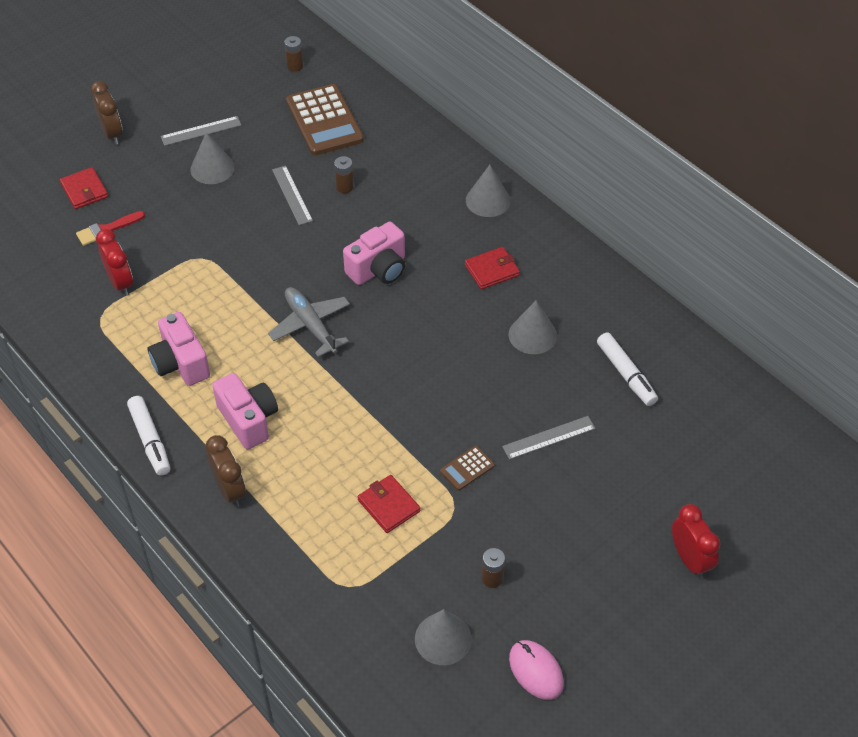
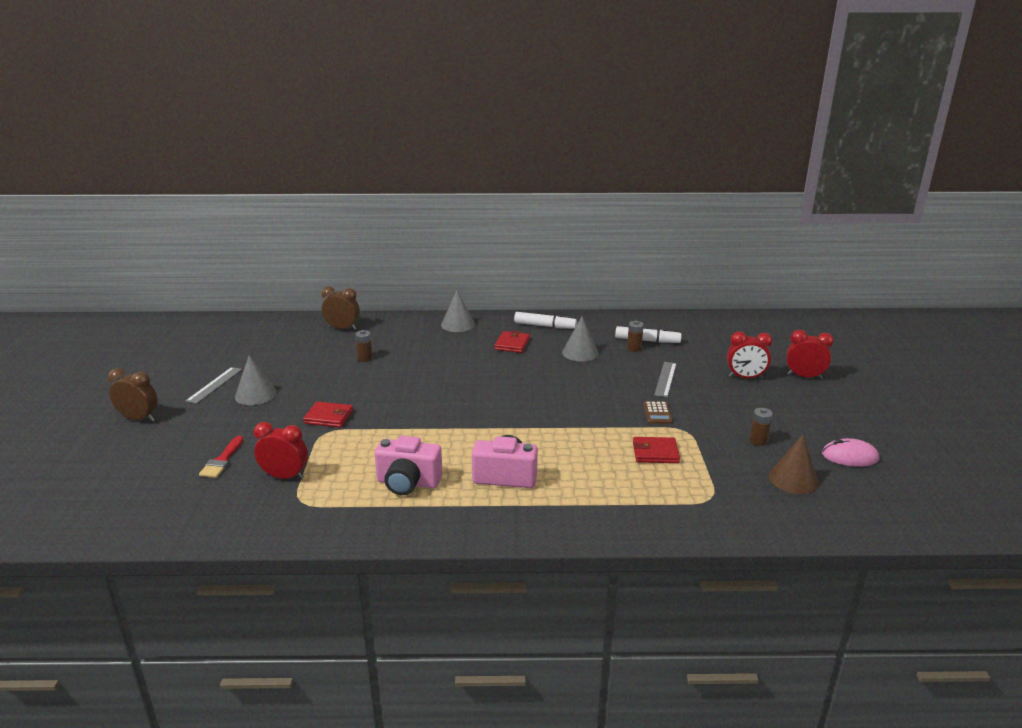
camera: 50 degrees left, 25 degrees down
(84, 190) = (165, 454): red wallet -> red wallet (329, 417)
(150, 440) = (461, 530): white marker -> white marker (545, 326)
(230, 490) = (561, 512): brown clock -> brown clock (342, 328)
(292, 195) = (336, 377): grey ruler -> none
(295, 66) = (234, 333): brown battery -> brown battery (634, 348)
(311, 326) = (459, 417): grey plane -> none
(324, 121) = (299, 343): brown calculator -> none
(378, 269) = (451, 375): pink camera -> none
(443, 638) = (793, 479): grey cone -> brown cone
(627, 505) = (745, 377): none -> red clock

